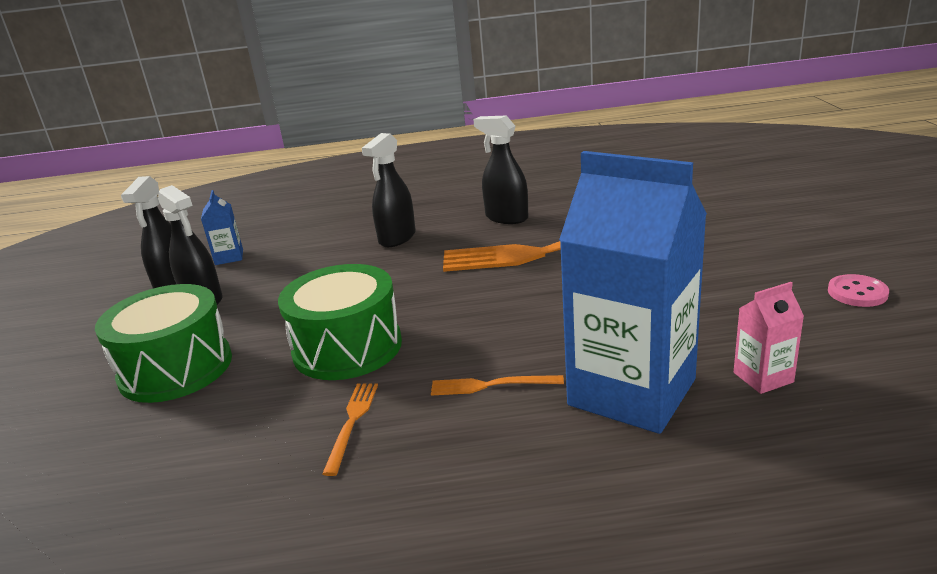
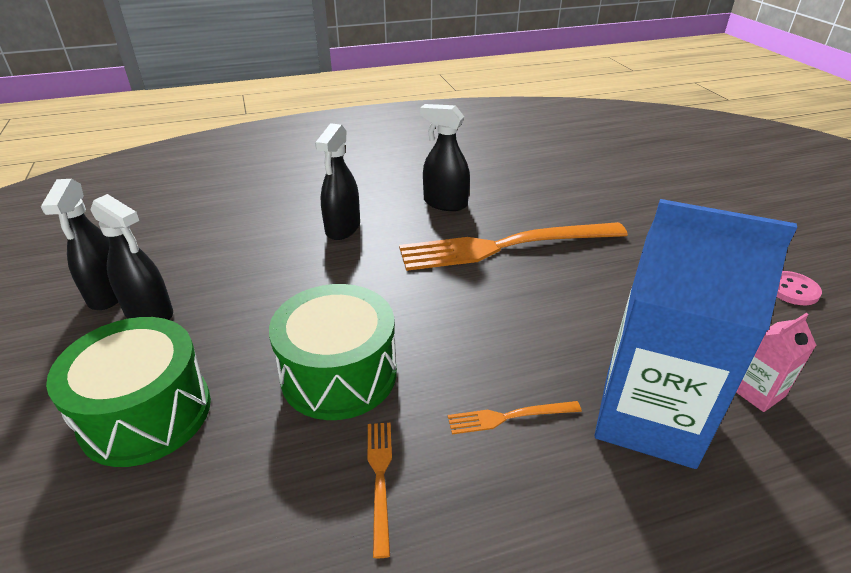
camera: 15 degrees left, 10 degrees up
(229, 257) = (162, 254): blue carton -> none

